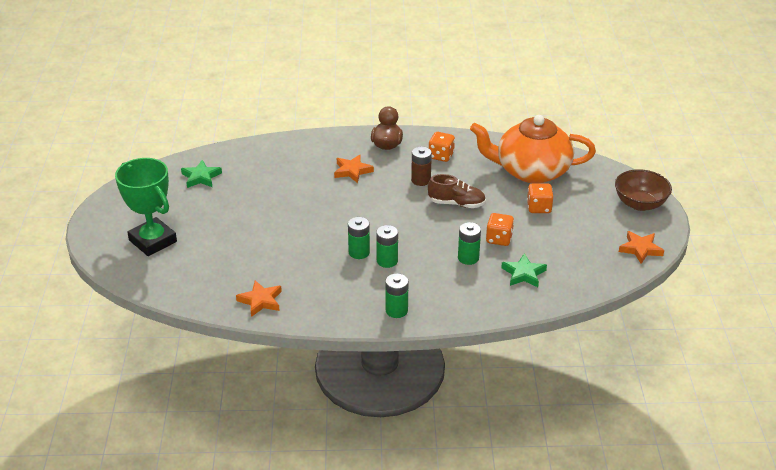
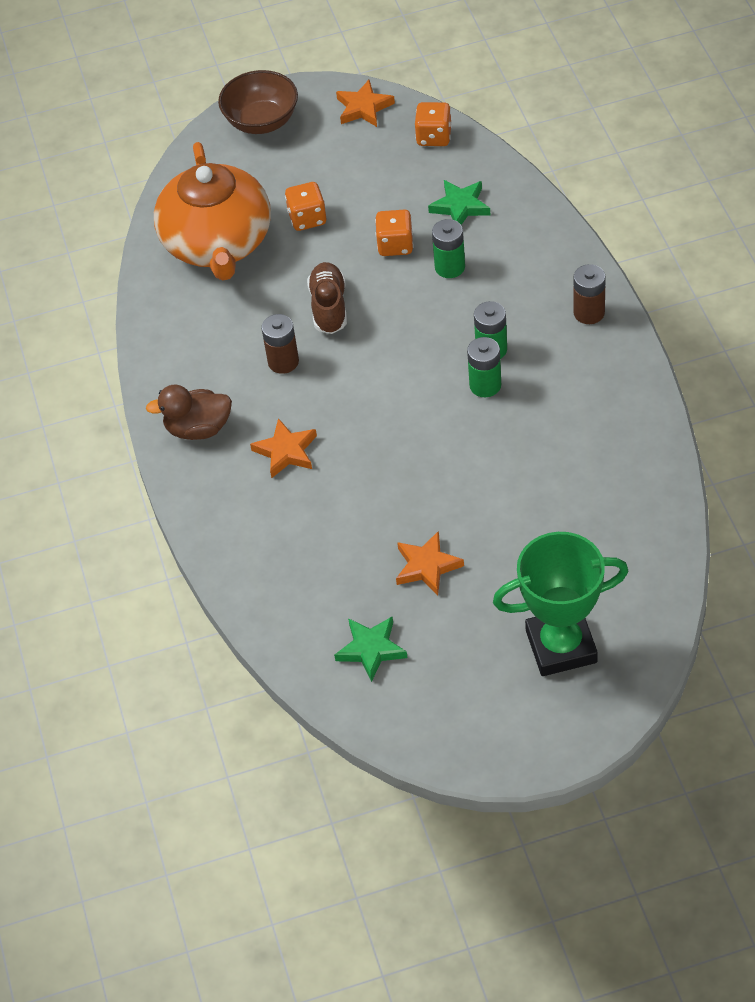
camera: 100 degrees left, 15 degrees up
(153, 241) = (561, 646): green trophy -> green trophy turned 45 degrees clockwise
(260, 301) = (635, 461): orange star -> orange star (427, 566)
(396, 310) = (589, 313): green battery -> brown battery
(441, 156) = (209, 354): orange dice -> orange dice (434, 137)

